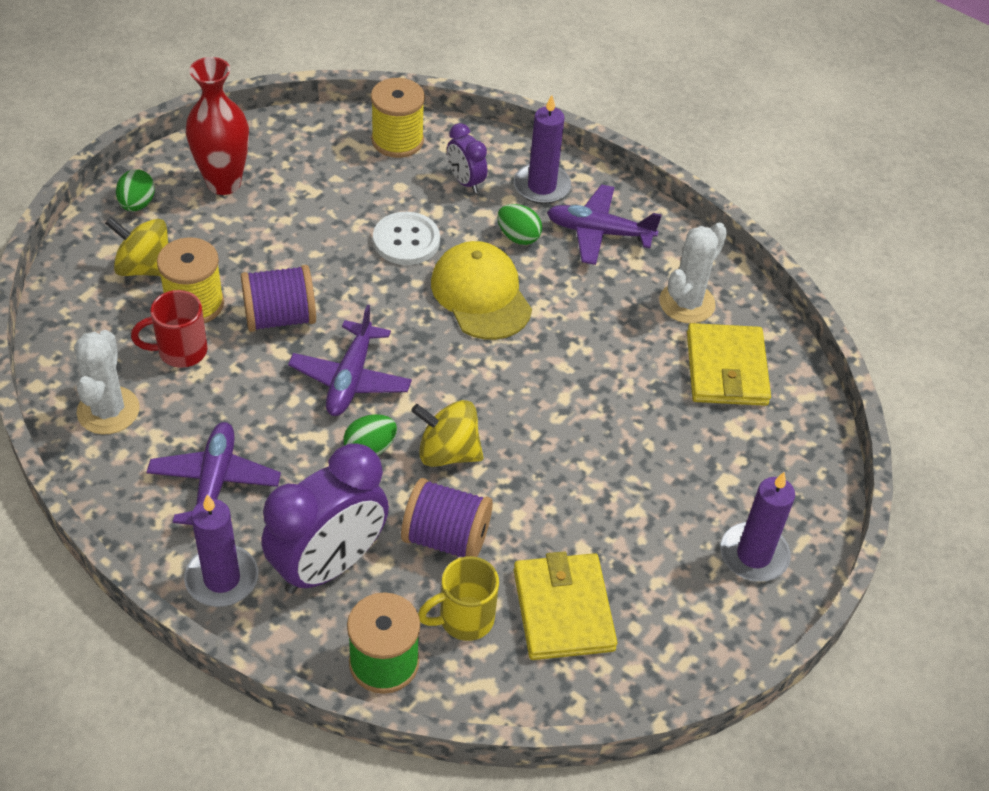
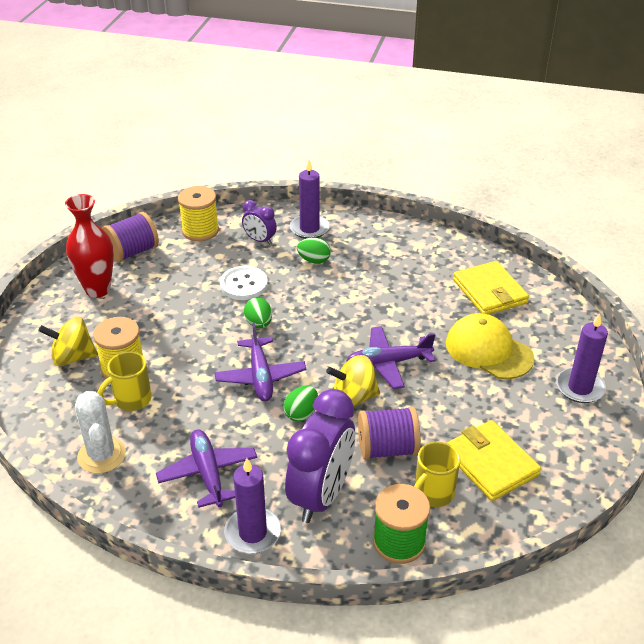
camera: 20 degrees left, 10 degrees down
(137, 204) = (43, 321): green egg -> green egg (259, 324)
(180, 351) = (131, 400): red mug -> yellow mug
(280, 317) = (188, 356): purple spool -> purple spool (132, 252)
(481, 294) = (312, 300): yellow cap -> yellow cap (488, 350)
(599, 232) = (362, 242): purple plane -> purple plane (388, 363)
(687, 303) = (441, 264): white cactus -> none

